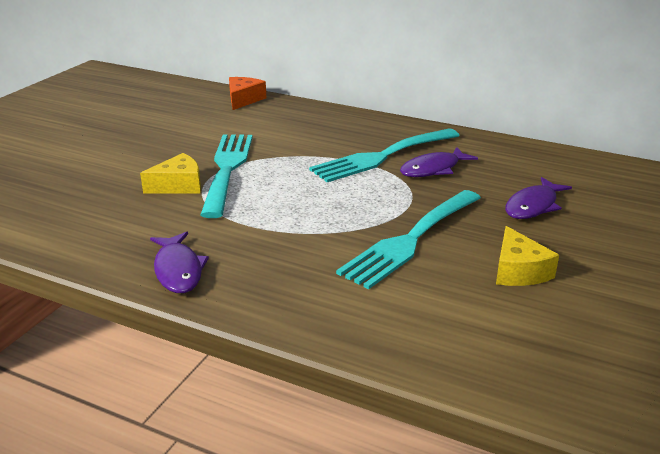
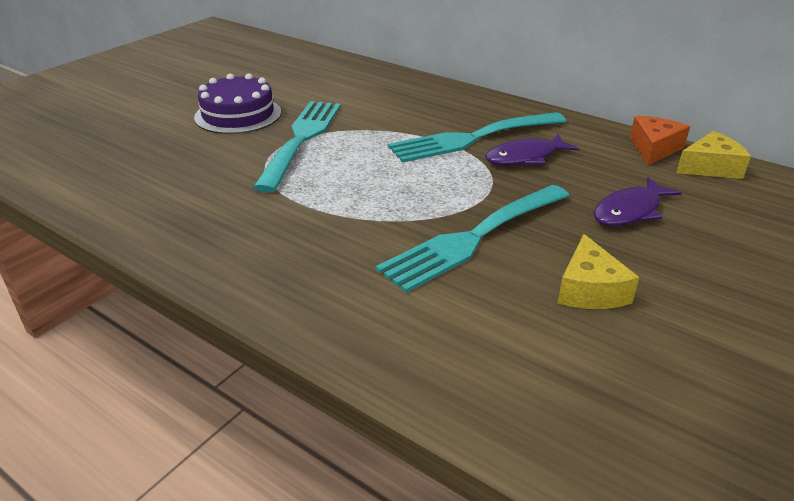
camera: 10 degrees right, 5 degrees up
(157, 152) = (238, 115): none -> purple cake
(178, 185) = (245, 153): yellow cheese -> yellow cheese (710, 167)
(178, 270) = (207, 247): purple fish -> none
(243, 100) = (346, 66): orange cheese -> orange cheese (653, 148)

